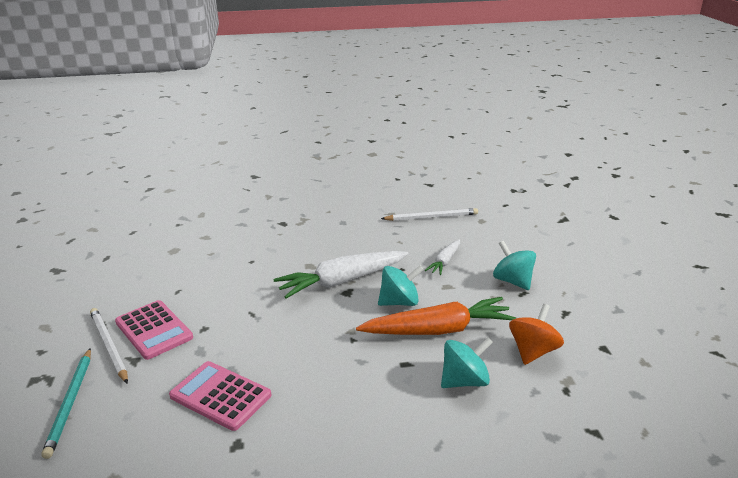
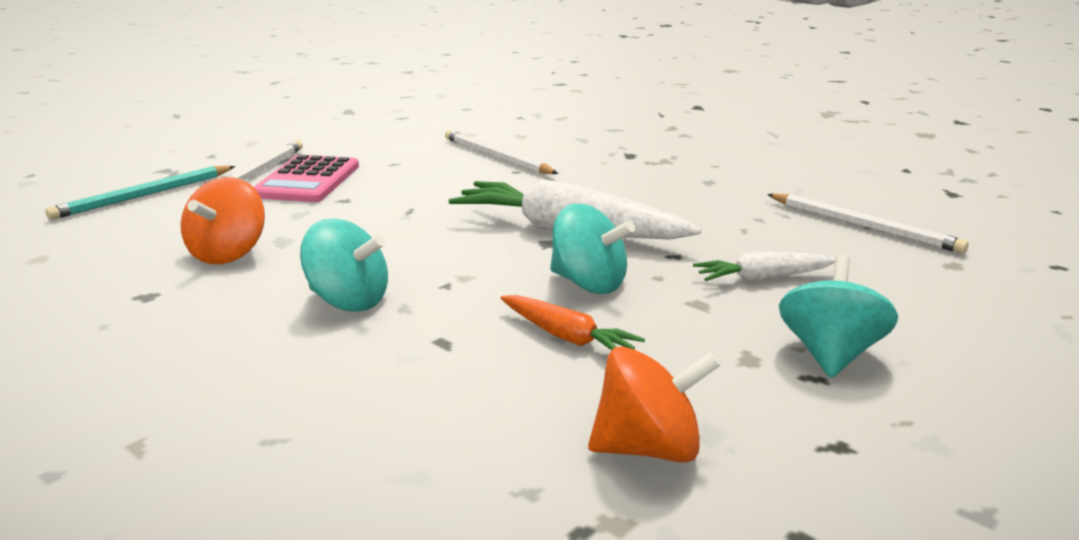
camera: 50 degrees right, 5 degrees down
(220, 396) = (228, 254): pink calculator -> orange spinning top
(223, 257) = (496, 157): none -> white pencil
(438, 330) = (567, 337): orange carrot -> orange carrot, size x0.52
(464, 381) = (465, 406): turquoise spinning top -> turquoise spinning top (348, 301)

